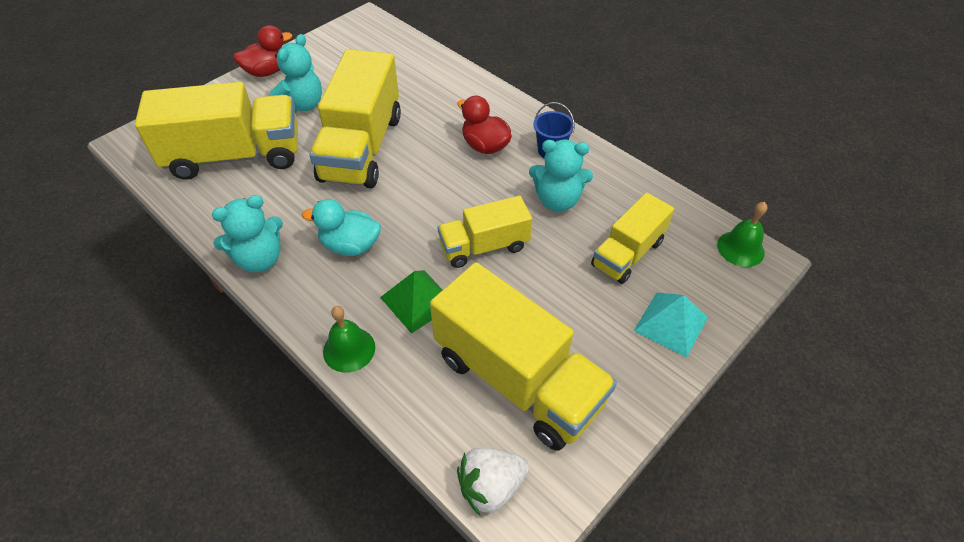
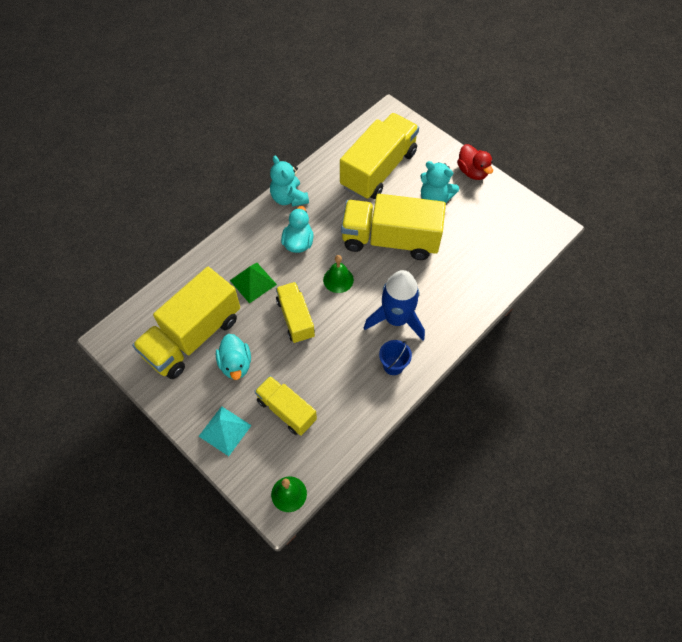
camera: 90 degrees right, 10 degrees up
(235, 156) = (378, 169): yellow truck -> yellow truck turned 135 degrees counterclockwise
(349, 349) = (221, 250): green bell -> green bell (338, 279)
(485, 146) = (396, 319): red duck -> blue rocket
(491, 486) = (131, 322): white strawberry -> none
(557, 200) = (339, 367): turquoise teddy bear -> none
(563, 316) = (235, 364): none -> turquoise duck

